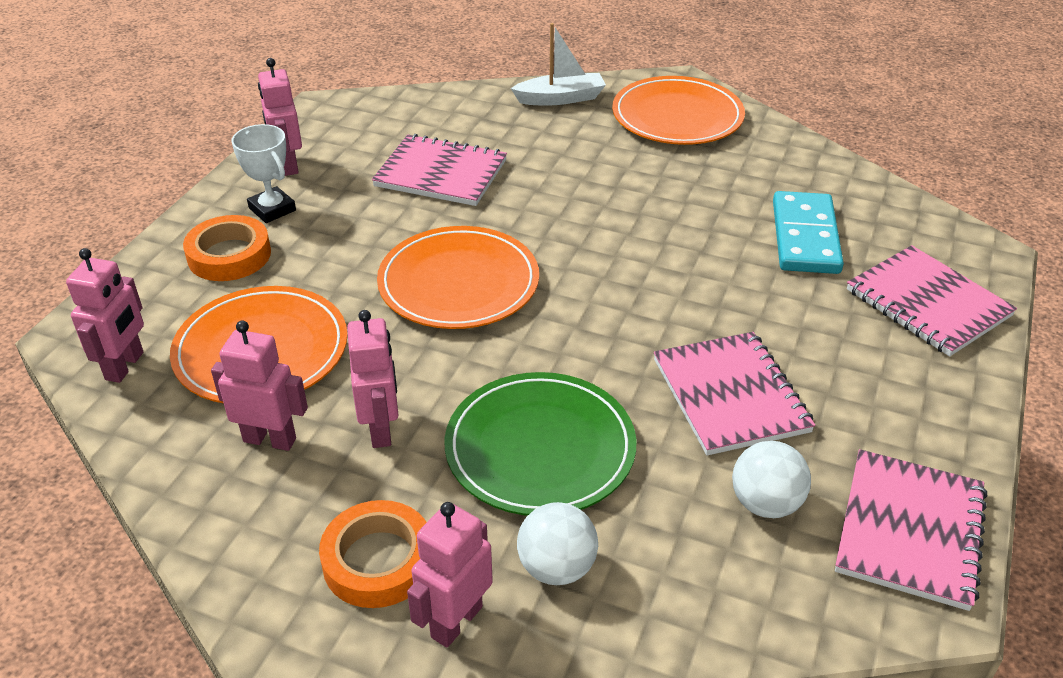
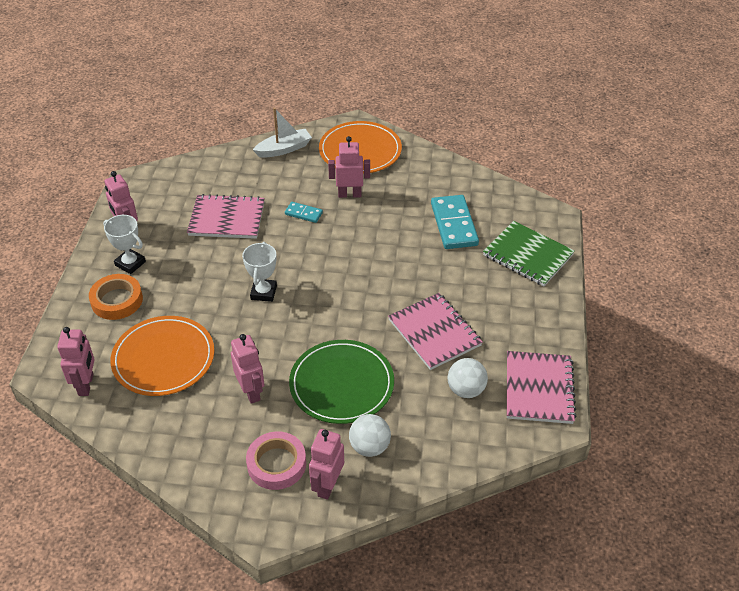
camera: 15 degrees left, 5 degrees up
(270, 439) = (191, 411): pink robot -> pink robot (349, 194)
(378, 560) = (276, 464): orange tape -> pink tape
(458, 283) = (263, 292): orange plate -> white trophy
(562, 184) = (303, 213): none -> turquoise domino
(927, 303) = (528, 255): pink notebook -> green notebook

